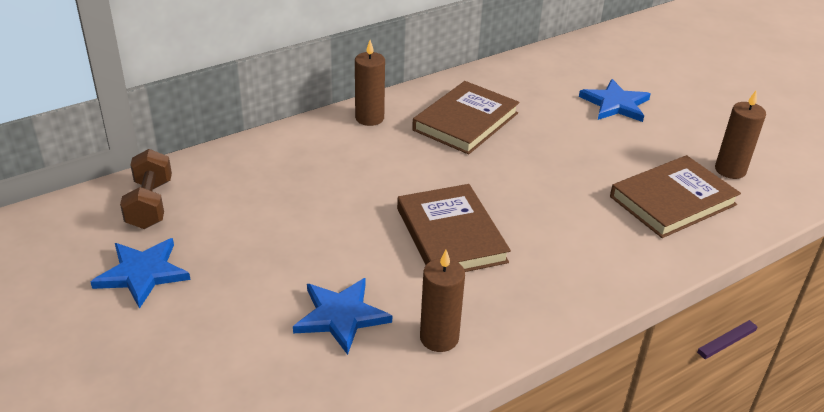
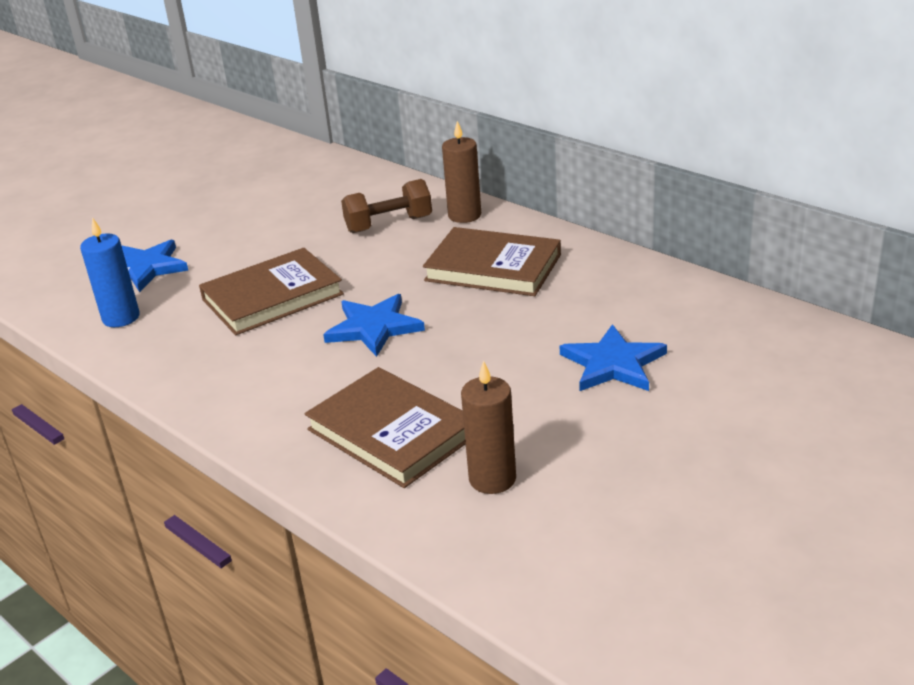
camera: 80 degrees right, 5 degrees down
(142, 273) = (185, 182): blue star -> blue star (374, 327)
(150, 204) = (273, 161): brown dumbbell -> brown dumbbell (389, 224)
(439, 338) = (121, 318): brown candle -> blue candle

